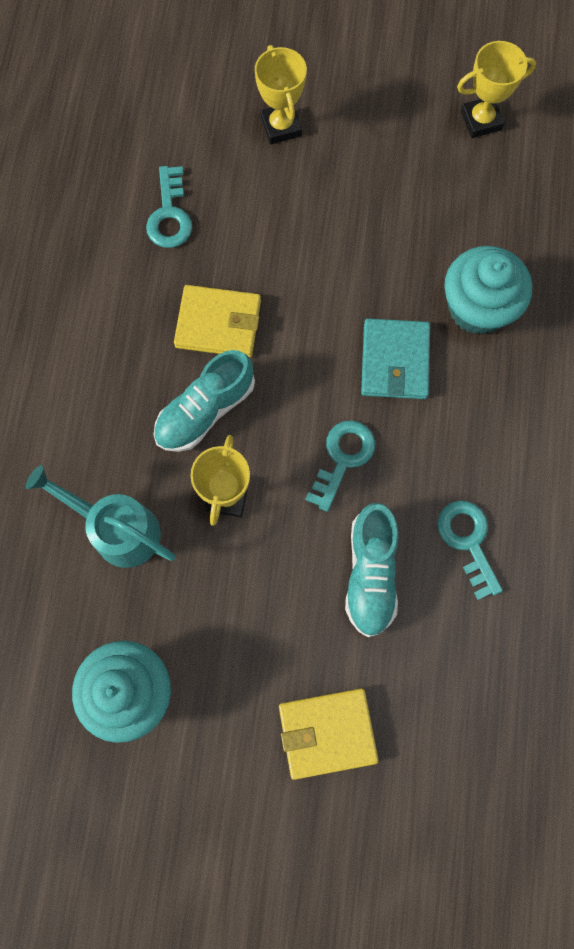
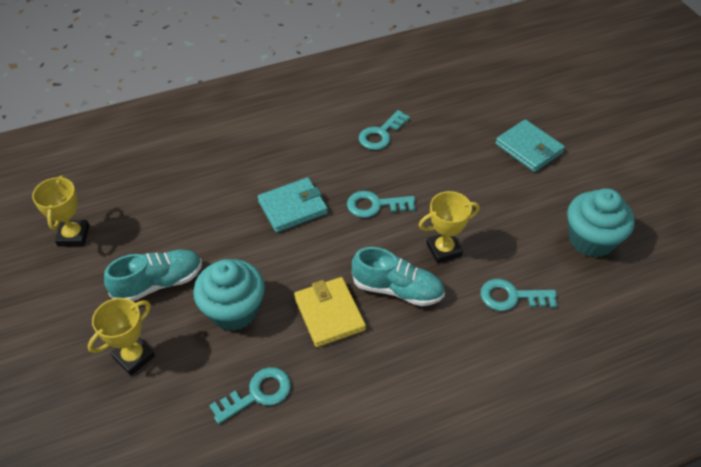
camera: 120 degrees left, 25 degrees down
(117, 529) = (512, 297): turquoise watering can -> turquoise key
(327, 732) = (529, 148): yellow wallet -> turquoise wallet
(370, 573) = (432, 165): turquoise shoe -> turquoise shoe (158, 283)
(477, 307) = (228, 183): turquoise cupcake -> turquoise cupcake (233, 310)
(481, 120) = (73, 236): yellow trophy -> yellow trophy turned 45 degrees clockwise

